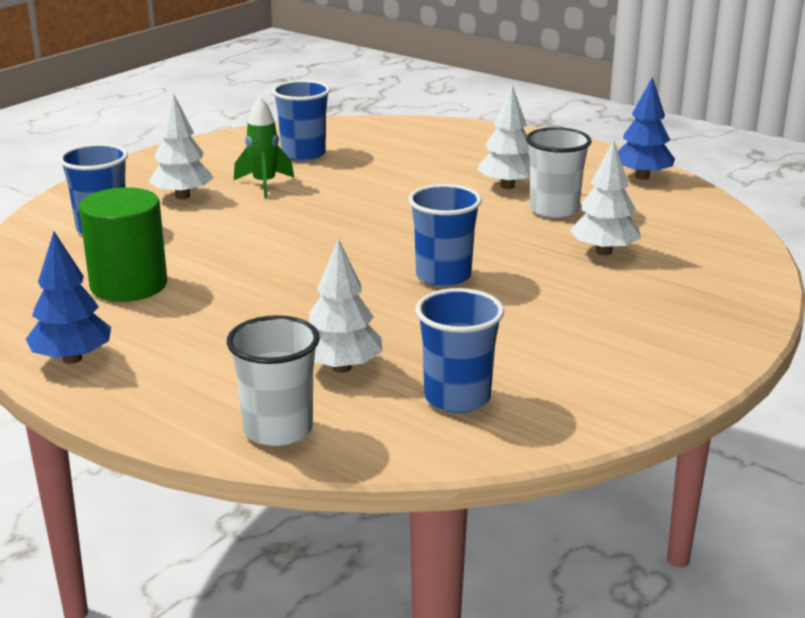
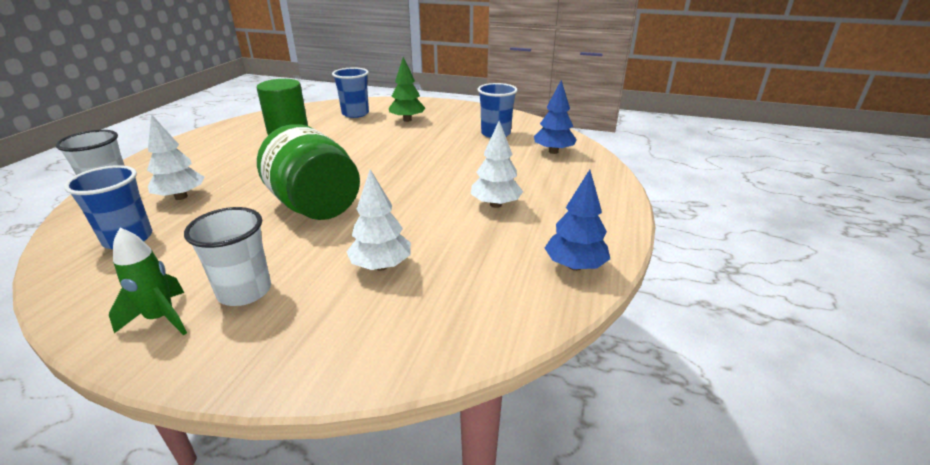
camera: 70 degrees right, 5 degrees up
(72, 359) = (205, 137): blue tree -> blue tree (553, 151)
(182, 196) = (407, 120): white tree -> green tree
(264, 184) = (438, 133): green rocket -> green rocket (161, 318)
(443, 276) = (315, 206): blue cup -> green jar
(554, 210) = (460, 231): white cup -> white cup (244, 291)

